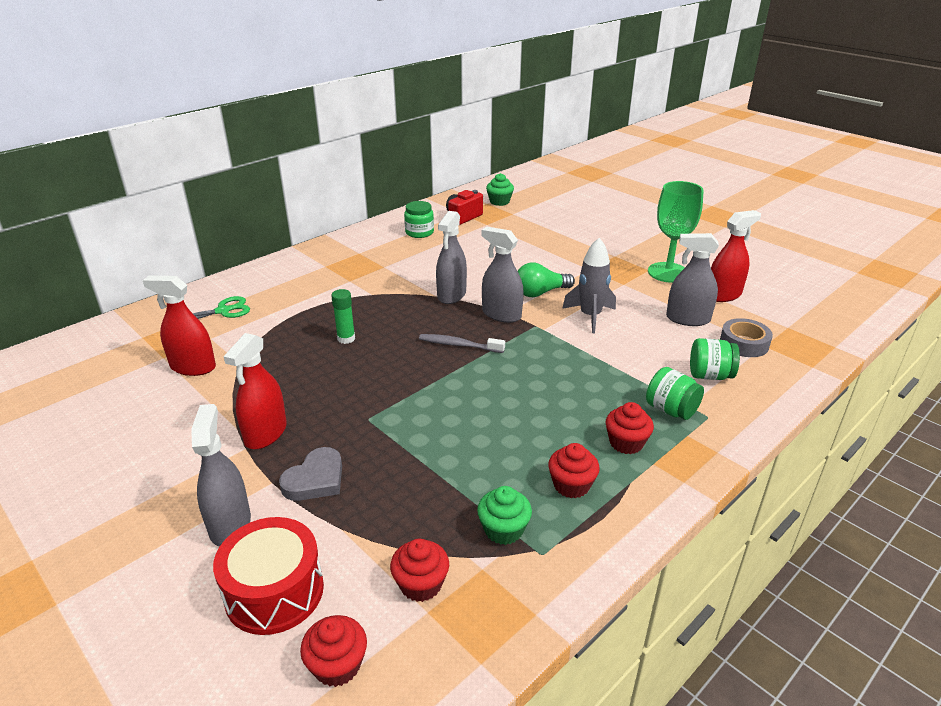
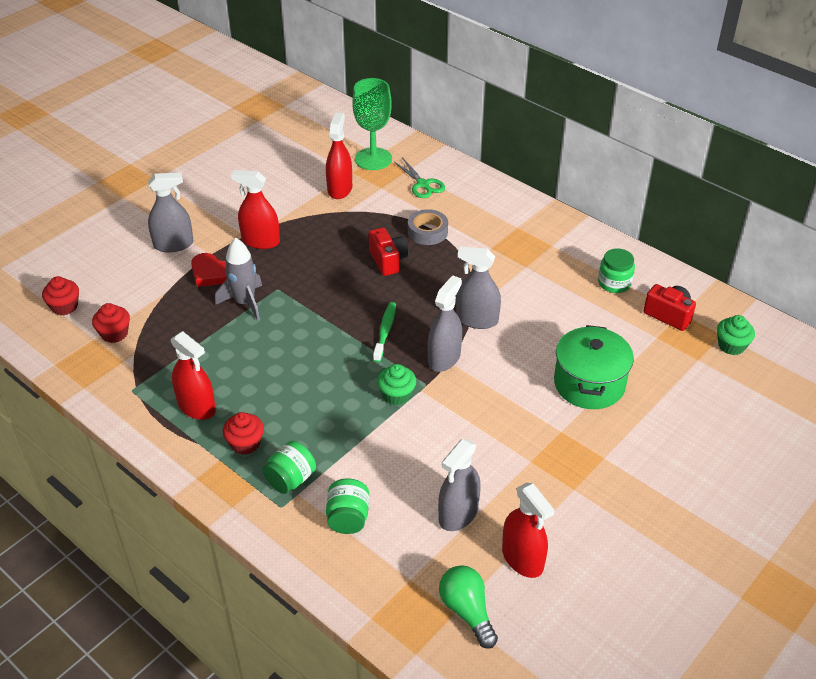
camera: 85 degrees right, 10 degrees up
(274, 591) = (118, 273): red drum -> none
(315, 479) = (211, 273): grey heart -> red heart
(346, 338) = (388, 261): green glue stick -> red camera
(459, 345) = (385, 331): grey toothbrush -> green toothbrush
(503, 530) = (155, 370): green cupcake -> green cupcake (396, 395)
(537, 253) = (589, 384): none -> green pot
(540, 293) = (494, 387): green light bulb -> green light bulb (467, 611)
(571, 485) = (196, 407): red cupcake -> red spray bottle
(590, 316) = (451, 427): grey rocket -> grey rocket (245, 303)
(668, 272) = (570, 508): green goblet -> green goblet (373, 159)
(688, 319) = (458, 514): grey spray bottle -> grey spray bottle turned 150 degrees counterclockwise
(744, 343) = (412, 560): grey tape -> grey tape (427, 232)

